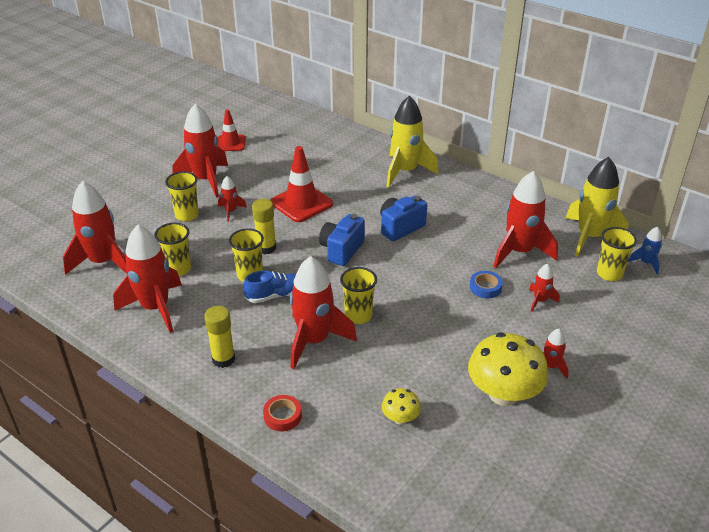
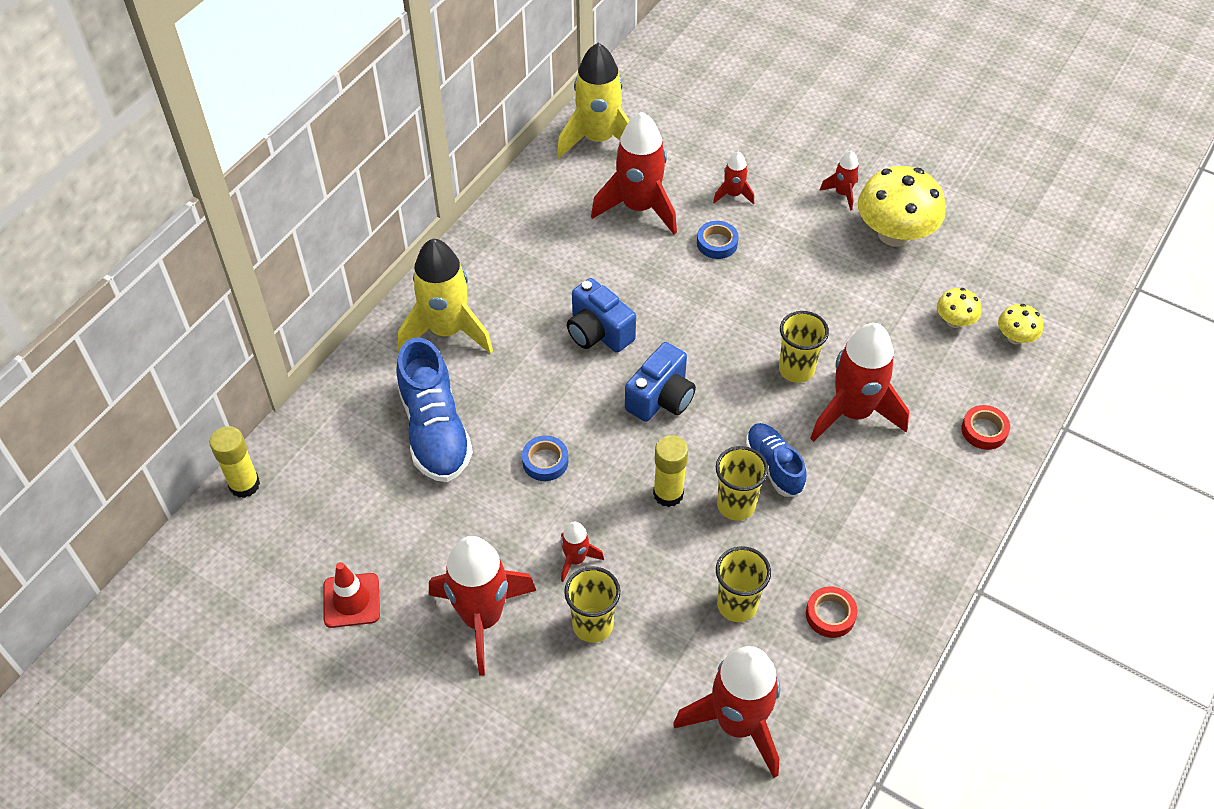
camera: 95 degrees left, 15 degrees up
(155, 308) = (830, 615): red rocket -> red tape
(223, 359) = (910, 508): yellow glue stick -> yellow glue stick (244, 485)
(301, 203) = (545, 461): red traffic cone -> blue tape
(331, 167) = (435, 430): none -> blue shoe
(341, 250) = (661, 398): blue camera -> blue camera turned 75 degrees counterclockwise
(379, 459) = (1015, 337): none -> yellow mushroom
(609, 274) = (671, 130): yellow cup -> none
(646, 263) = (646, 96): blue rocket -> none

